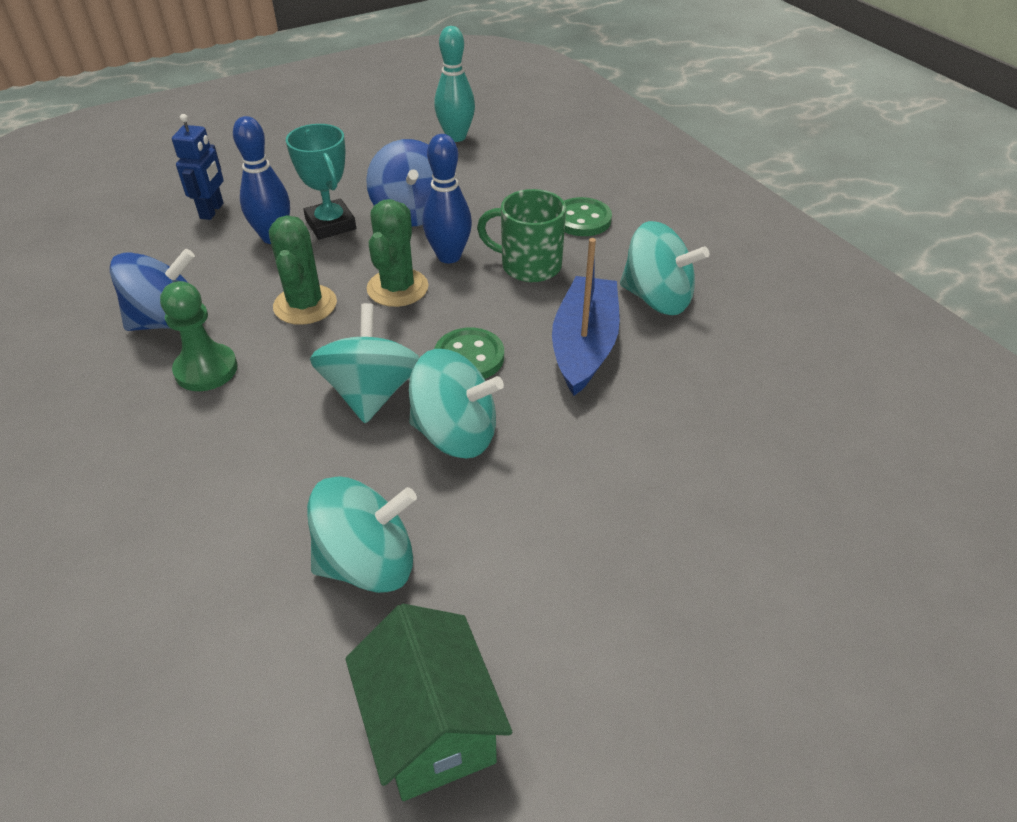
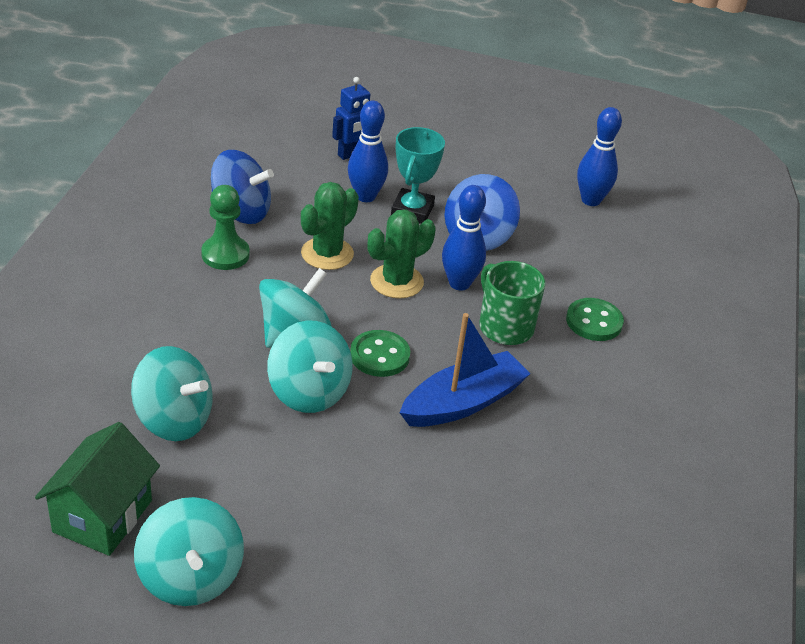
camera: 40 degrees right, 5 degrees down
(456, 137) = (591, 200): turquoise bowling pin -> blue bowling pin
(657, 298) = (562, 411): turquoise spinning top -> turquoise spinning top (190, 577)

